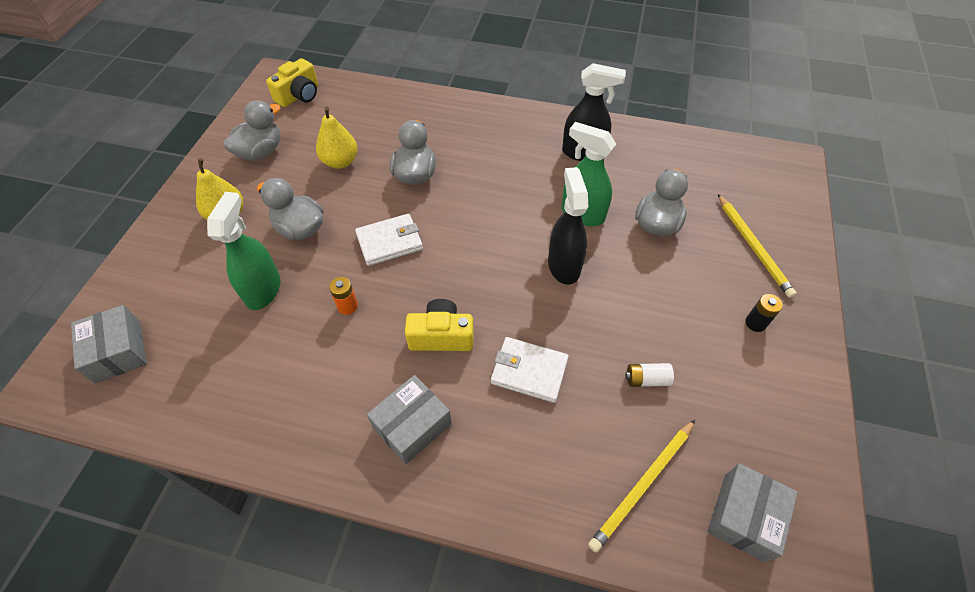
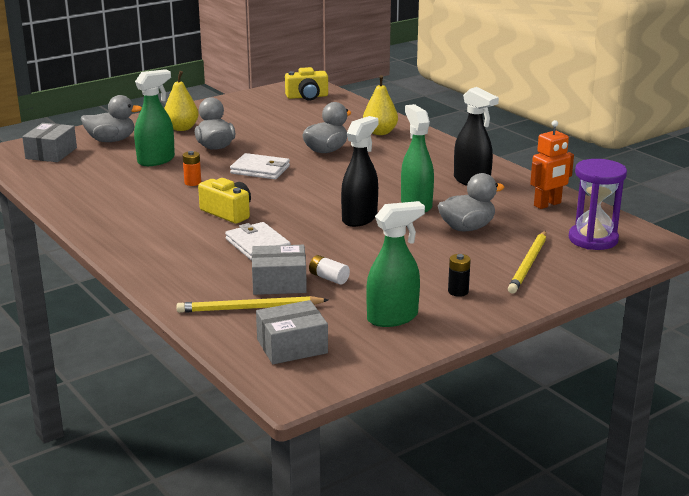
camera: 40 degrees right, 30 degrees down
(260, 152) = (242, 111): grey duck -> grey duck (111, 140)
(340, 162) = (285, 130): yellow pear -> yellow pear (380, 132)
(412, 425) = (155, 234): grey box -> grey box (279, 283)
(670, 153) = (547, 204): none -> orange robot
(751, 182) = (593, 239): none -> purple hourglass
(759, 401) = (393, 317): none -> green spray bottle

